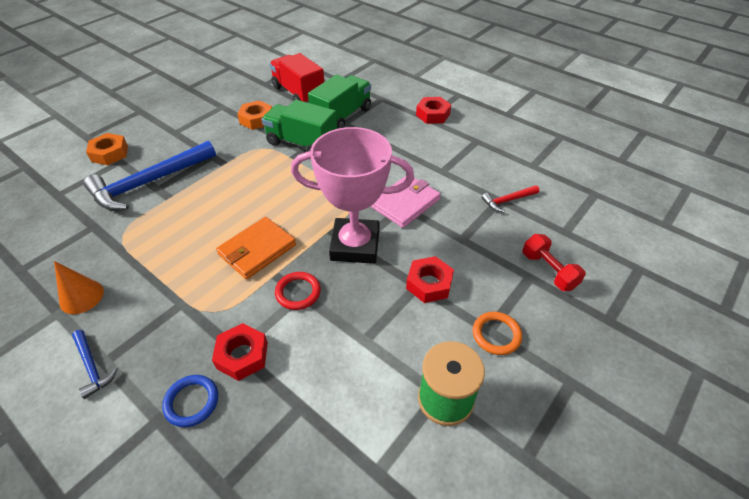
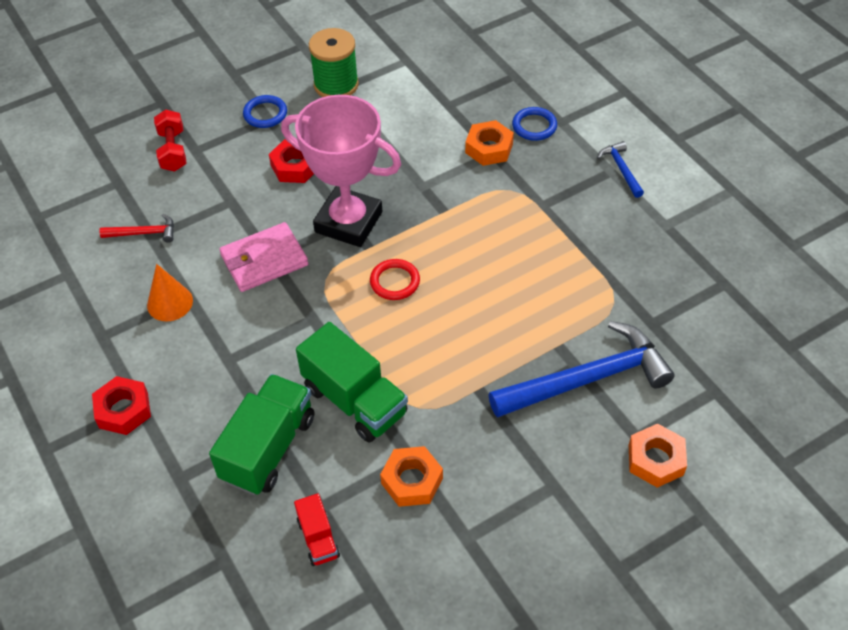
camera: 160 degrees left, 5 degrees up
(81, 297) = (646, 235): orange cone -> orange cone (170, 303)
(242, 355) = (489, 148): red nut -> orange nut
(257, 250) = (457, 243): orange wallet -> none
(298, 93) = (318, 539): red truck -> red truck, size x0.52
(298, 292) = (425, 188): red ring -> red ring (395, 282)
(342, 116) = (268, 448): green truck -> green truck turned 150 degrees clockwise
(496, 335) = (265, 114): orange ring -> blue ring

